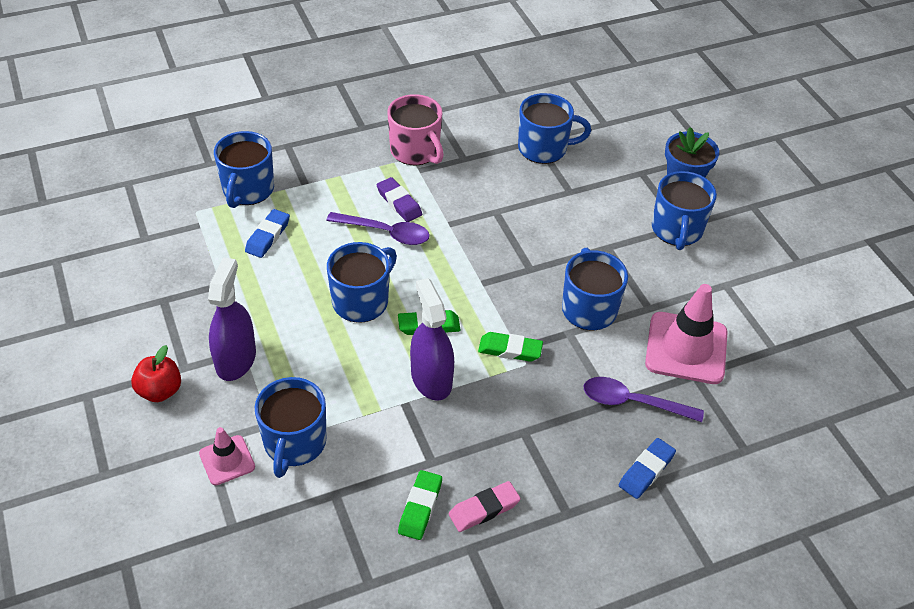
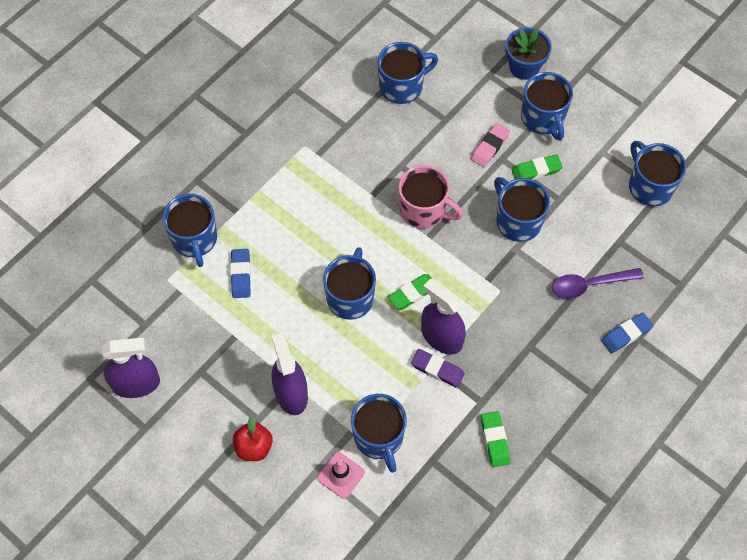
camera: 25 degrees left, 15 degrees up
(95, 283) = (136, 383): none -> purple spray bottle
(385, 233) = (329, 227): purple spoon -> none
(399, 203) = (322, 193): purple eraser -> purple eraser (437, 369)
(415, 151) = (304, 137): pink mug -> pink mug (424, 210)
(484, 509) = (537, 419): pink eraser -> pink eraser (490, 147)
(510, 350) = (482, 284): green eraser -> green eraser (536, 170)
(646, 471) = (626, 334): blue eraser -> blue eraser turned 45 degrees clockwise
(686, 348) = (602, 221): pink traffic cone -> none
(763, 338) = (649, 186): none -> blue mug

